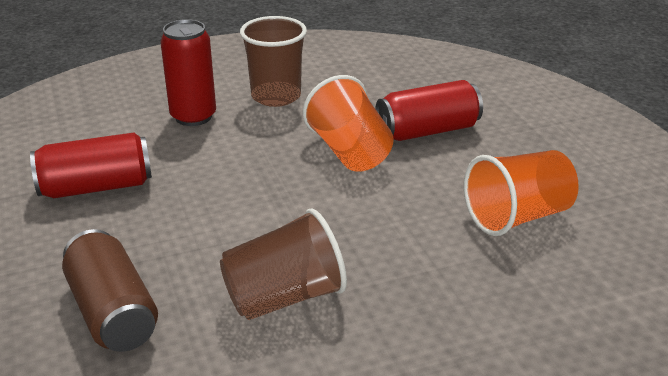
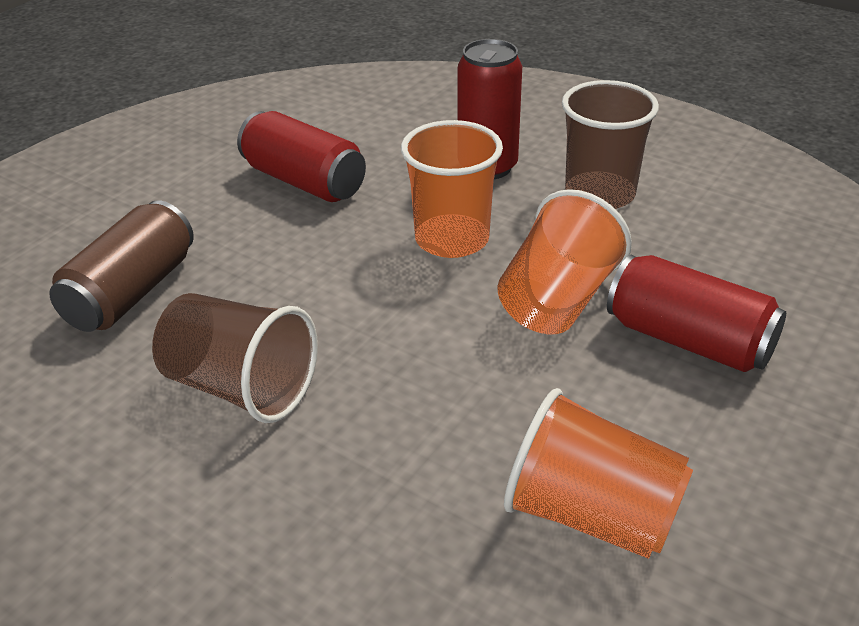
camera: 55 degrees right, 5 degrees up
(246, 160) = (452, 239): none -> orange cup

